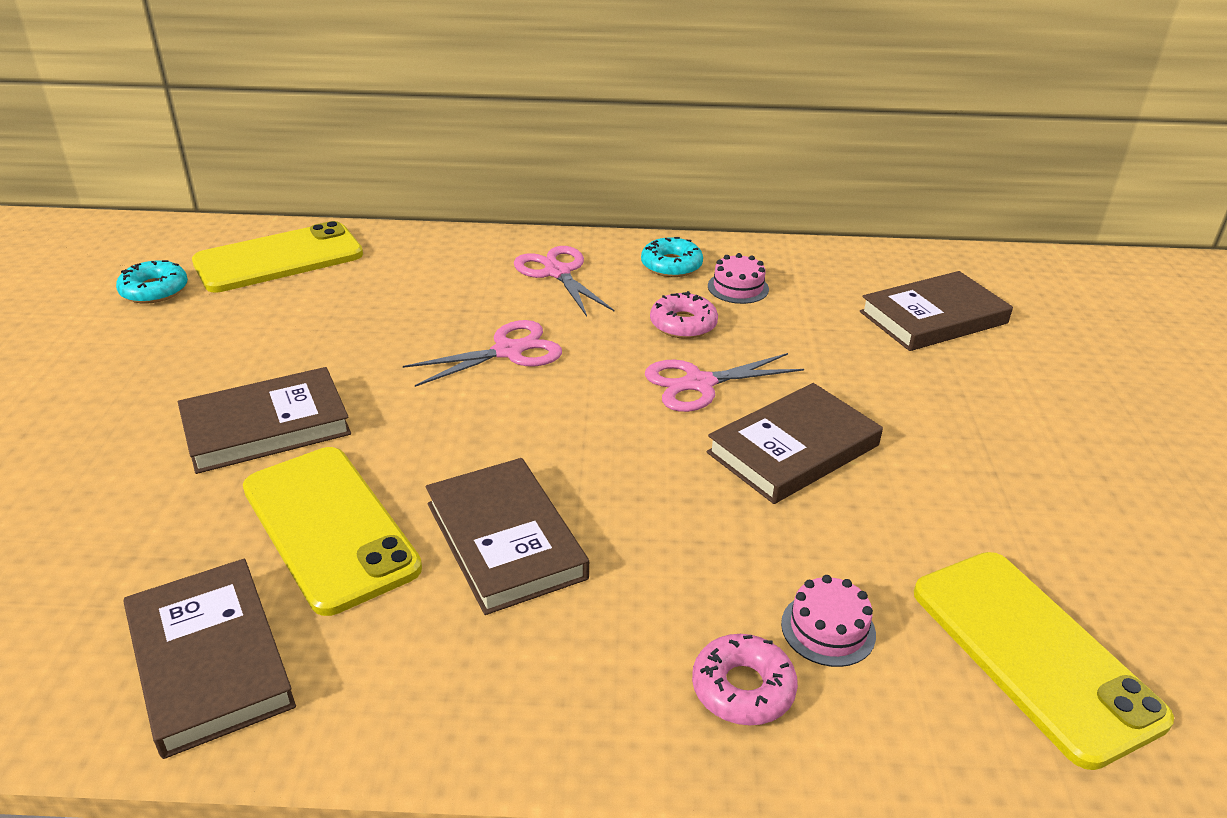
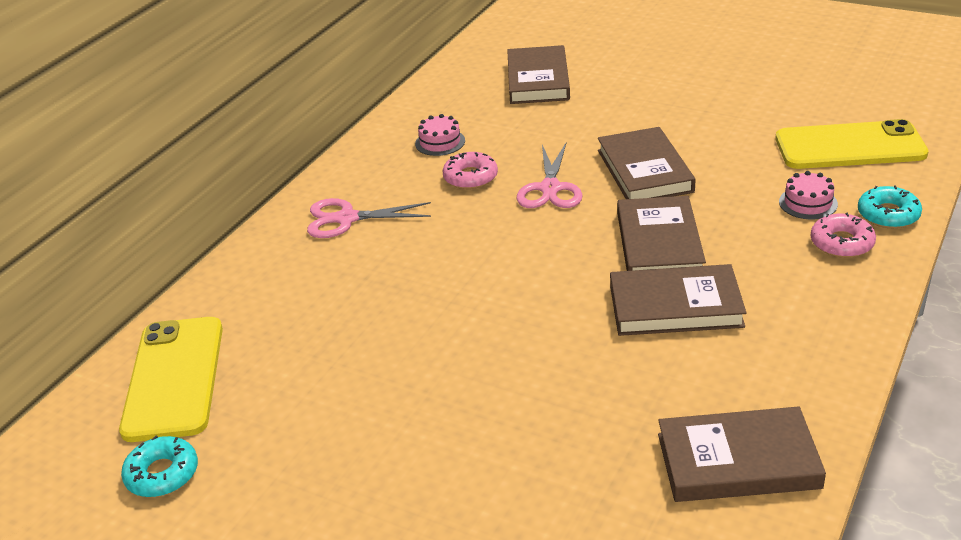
camera: 60 degrees left, 0 degrees up
(266, 426) = (466, 410): brown book -> brown book (659, 244)
(329, 527) = (620, 388): yellow phone -> none
(508, 351) = (447, 265): pink scissors -> none
(671, 265) = (383, 163): turquoise donut -> turquoise donut (888, 214)

